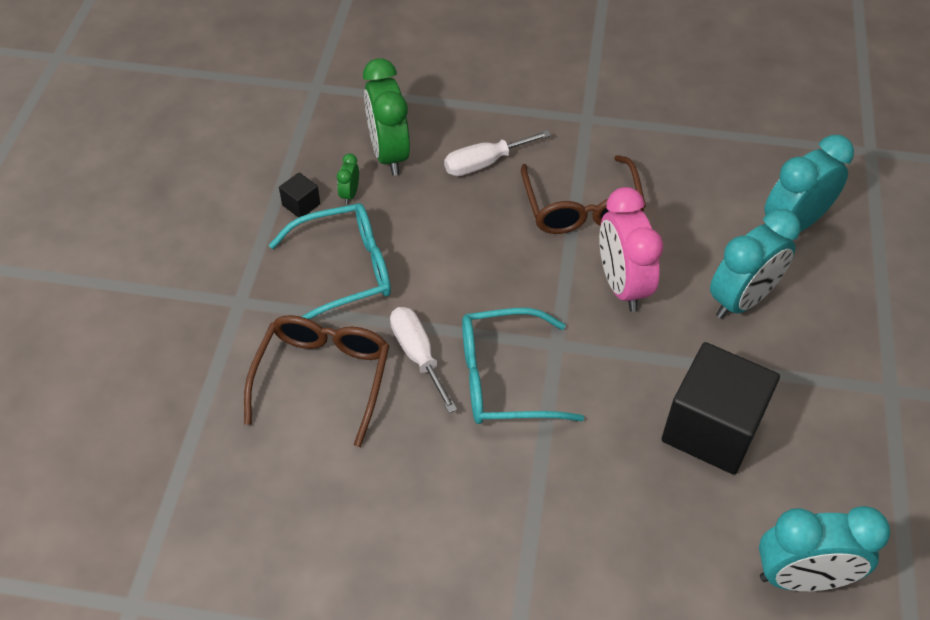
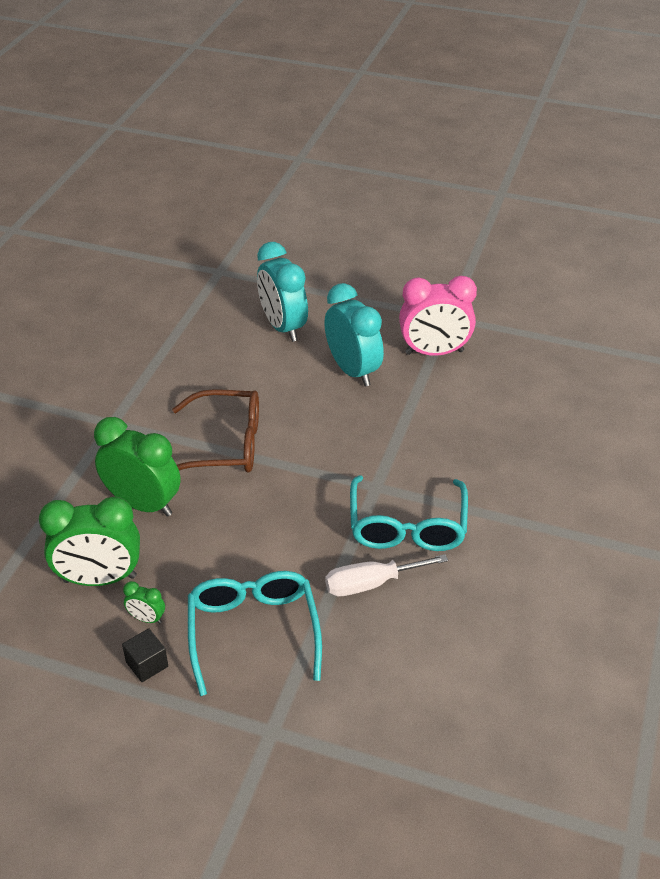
camera: 80 degrees left, 10 degrees down
(322, 379) = (387, 662): brown glasses -> none
(484, 163) = (143, 504): white screwdriver -> green clock
(622, 285) = (321, 435): pink clock -> pink clock (434, 352)
(711, 428) = (472, 411): black cube -> none
(802, 577) = (597, 393): turquoise clock -> none

